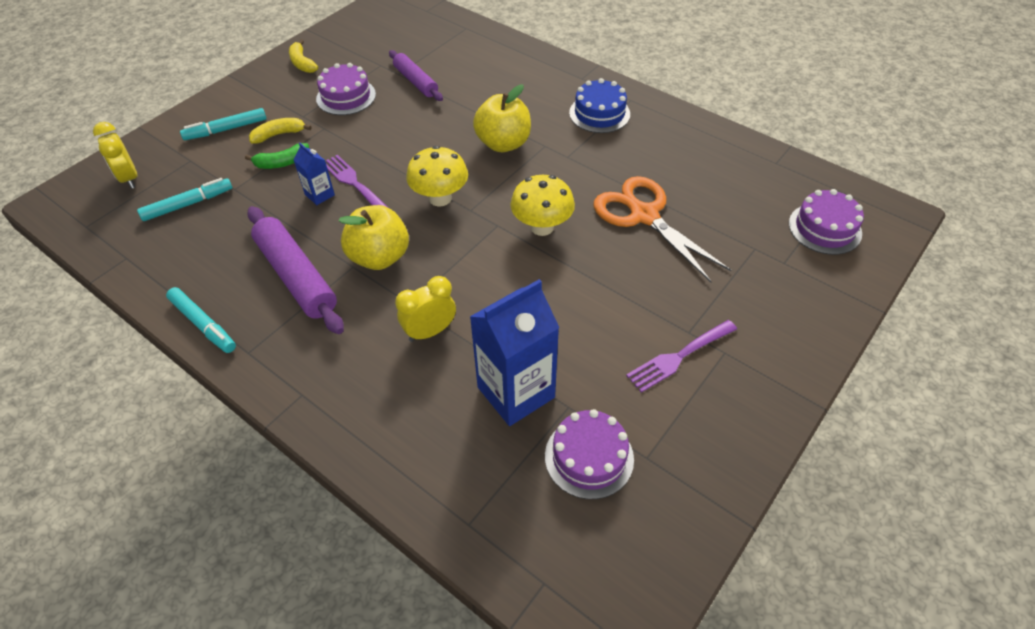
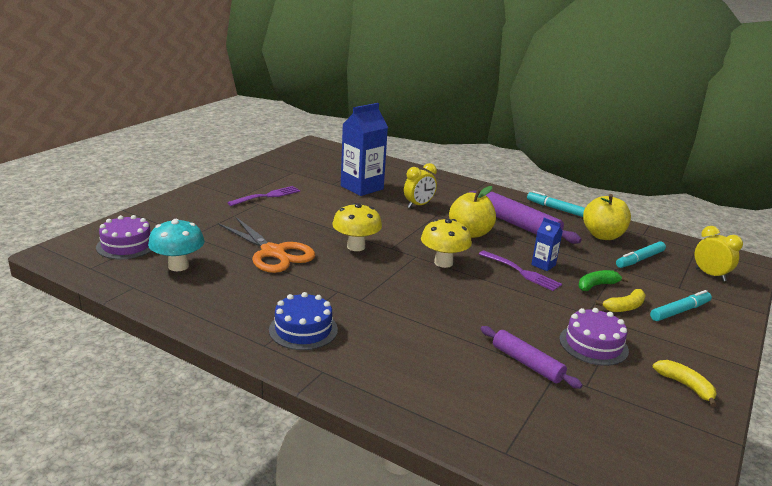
camera: 170 degrees right, 25 degrees down
(503, 143) = (402, 301): yellow apple -> yellow apple (602, 235)
(589, 457) = (322, 172): purple cake -> none
(745, 192) = (178, 266): none -> turquoise mushroom

